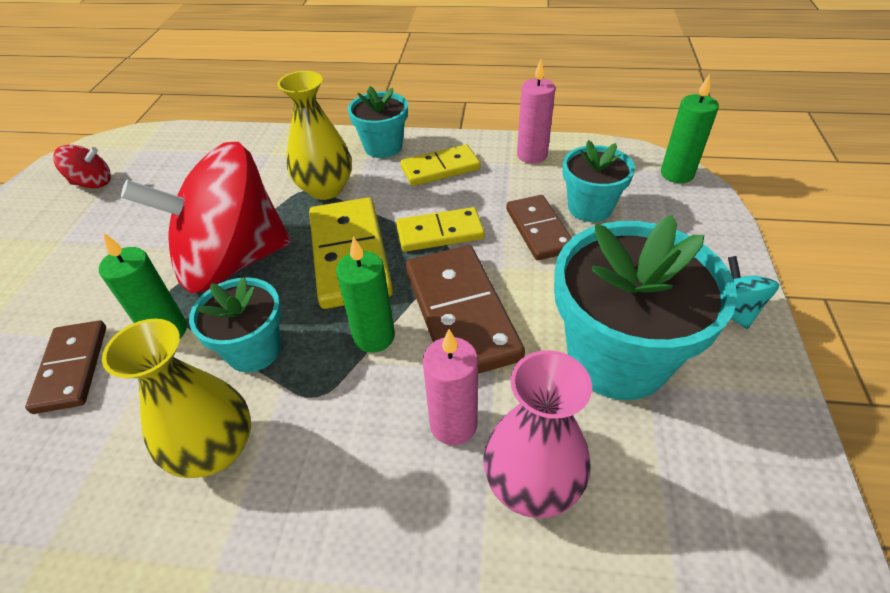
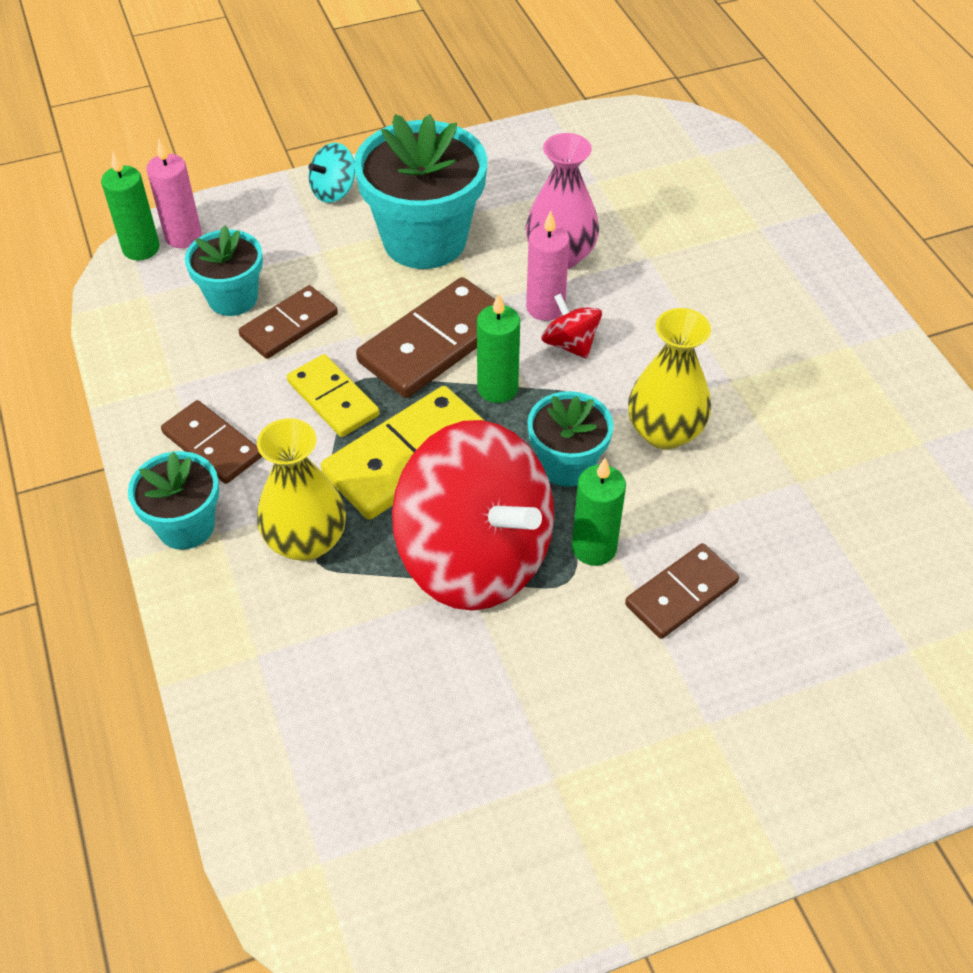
camera: 120 degrees left, 5 degrees up
(93, 183) = (431, 852): red spinning top -> red spinning top (570, 344)
(440, 168) = (212, 445): yellow domino -> brown domino
(532, 155) = (148, 370): pink candle -> pink candle (183, 236)

